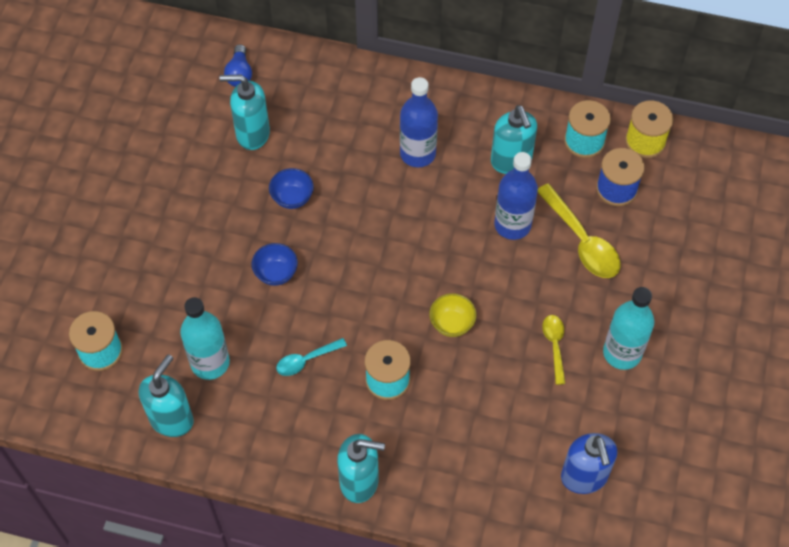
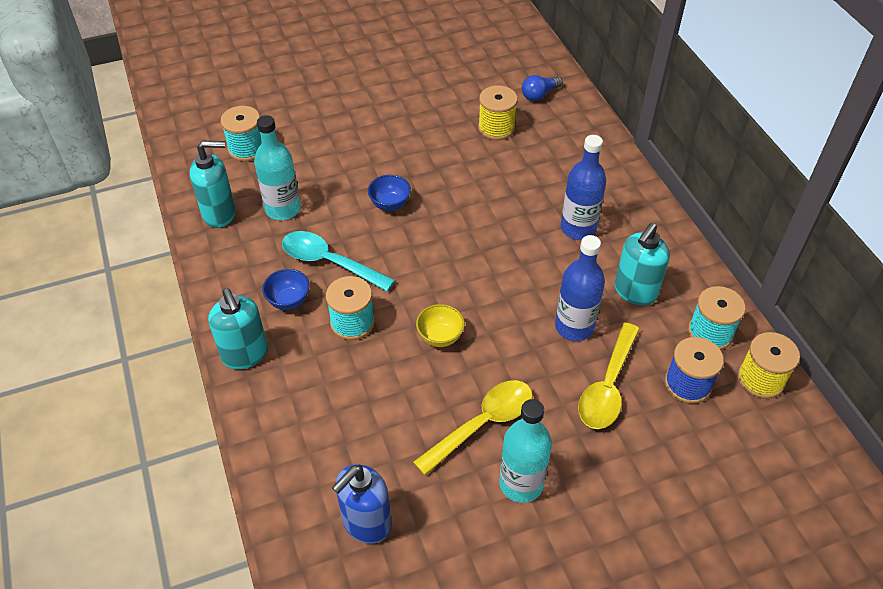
camera: 55 degrees right, 10 degrees down
(252, 134) = (496, 128): turquoise soap dispenser -> yellow spool
(292, 198) = (463, 178): blue bowl -> blue bowl (289, 301)
(306, 360) = (329, 262): turquoise spoon -> turquoise spoon, size x1.74
(554, 345) = (483, 424): yellow spoon -> yellow spoon, size x1.74

